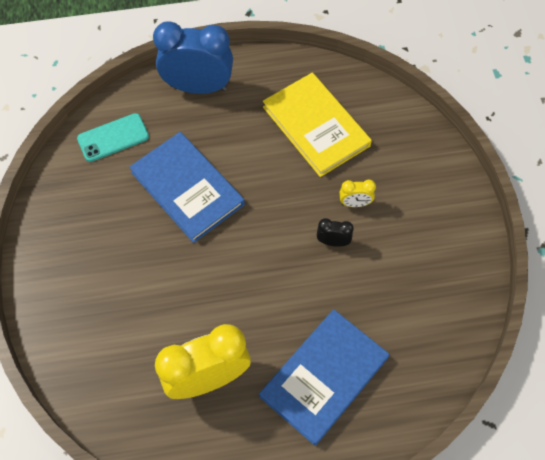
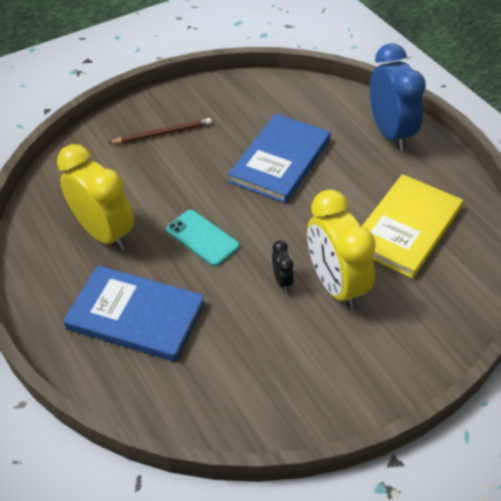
camera: 70 degrees right, 15 degrees down
(90, 281) = (162, 133): none -> brown pencil
(113, 138) = (302, 100): turquoise phone -> turquoise phone (202, 238)
(355, 203) = (336, 285): yellow clock -> yellow clock, size x2.29

